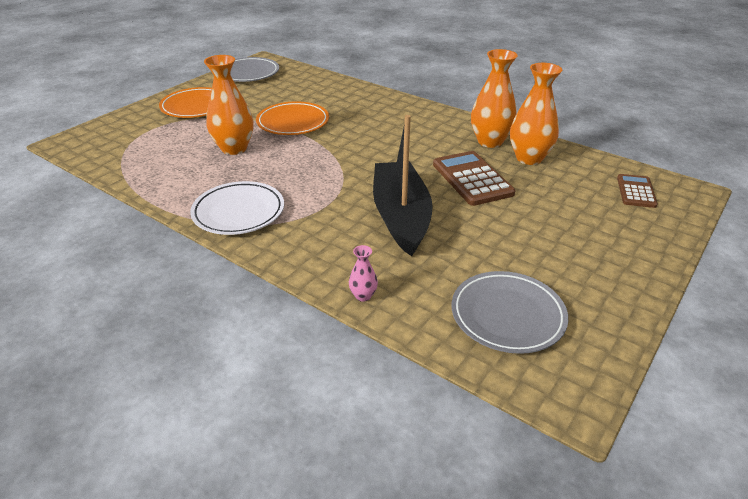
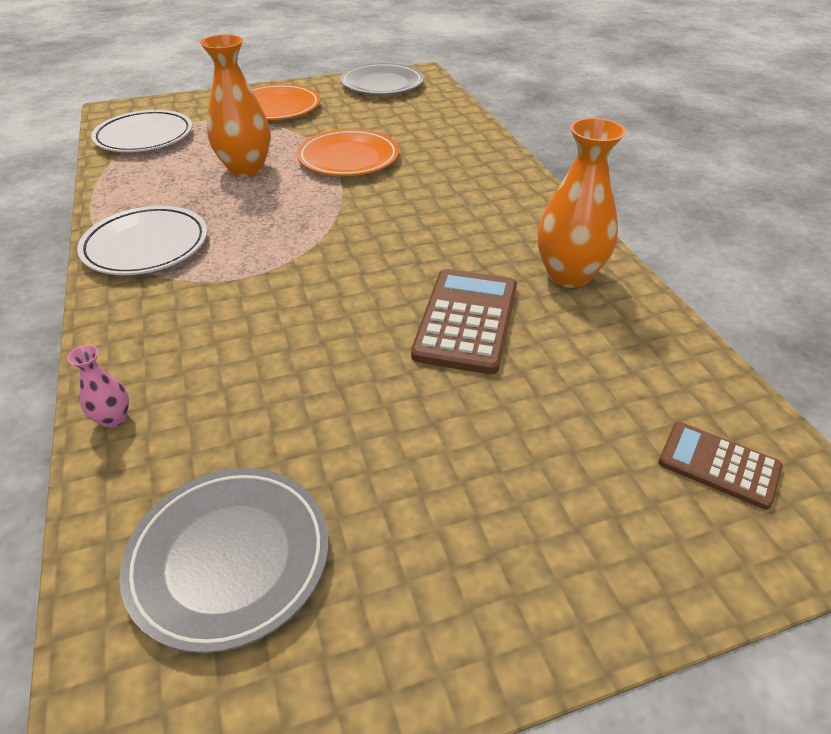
camera: 35 degrees right, 5 degrees up
(124, 152) = (144, 137): none -> white plate
(400, 216) = (301, 332): black boat -> none
(529, 158) = (597, 325): orange vase -> none
(636, 191) = (718, 465): brown calculator -> brown calculator turned 105 degrees counterclockwise

